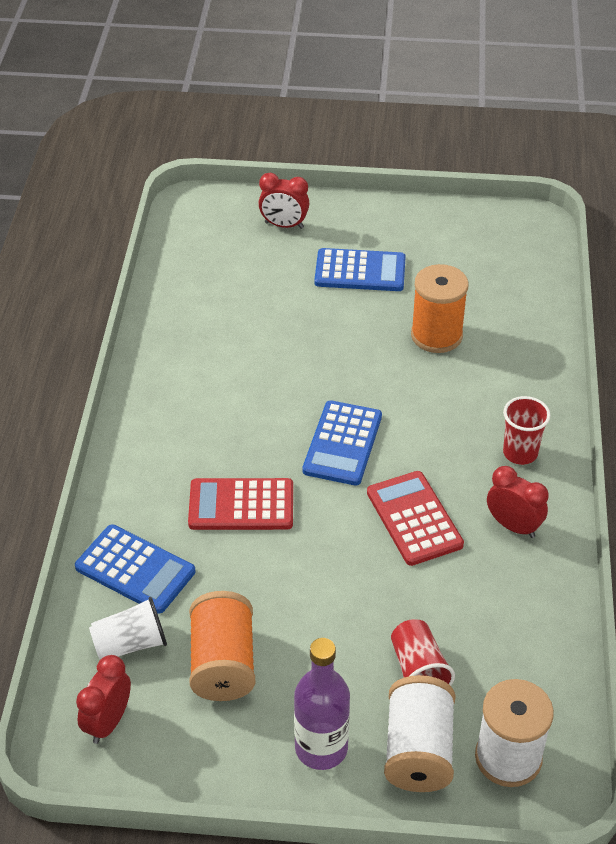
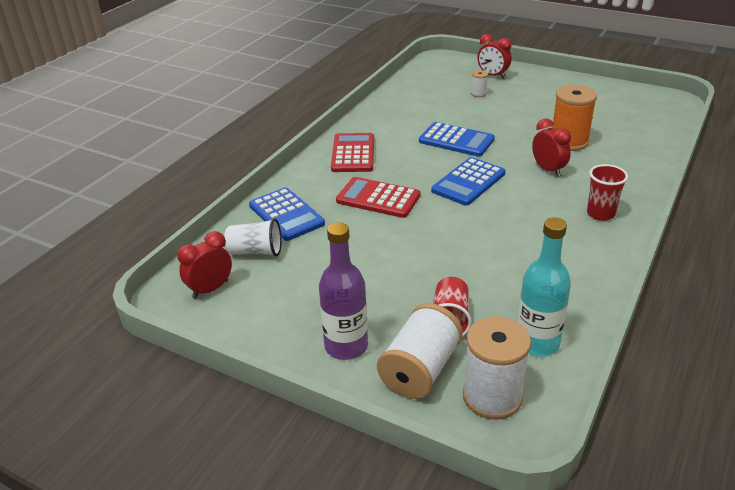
camera: 25 degrees right, 10 degrees down
(223, 663) = (309, 278): orange spool -> none
(281, 268) = (478, 94): none -> white spool
(360, 271) = (531, 103): blue calculator -> blue calculator (456, 140)
(414, 519) = (497, 232): red calculator -> red calculator (353, 153)
(513, 526) = (573, 253): red clock -> red clock (548, 170)
(524, 670) = (537, 343): none -> turquoise bottle

